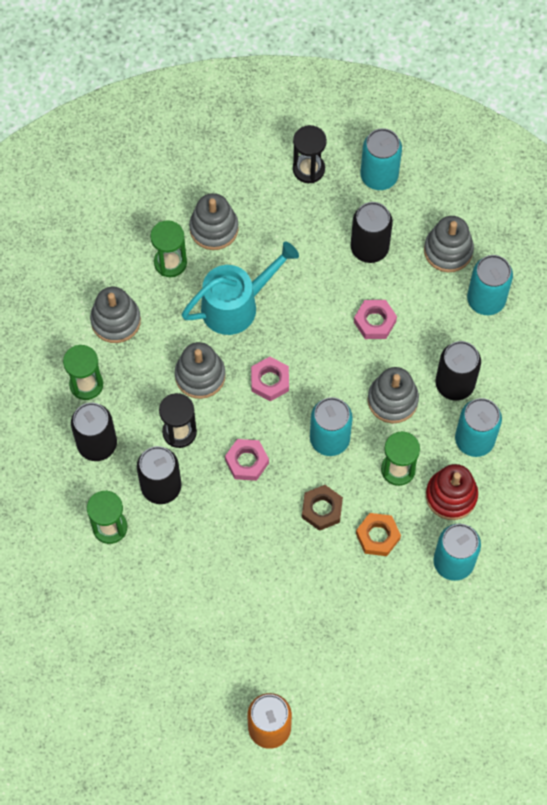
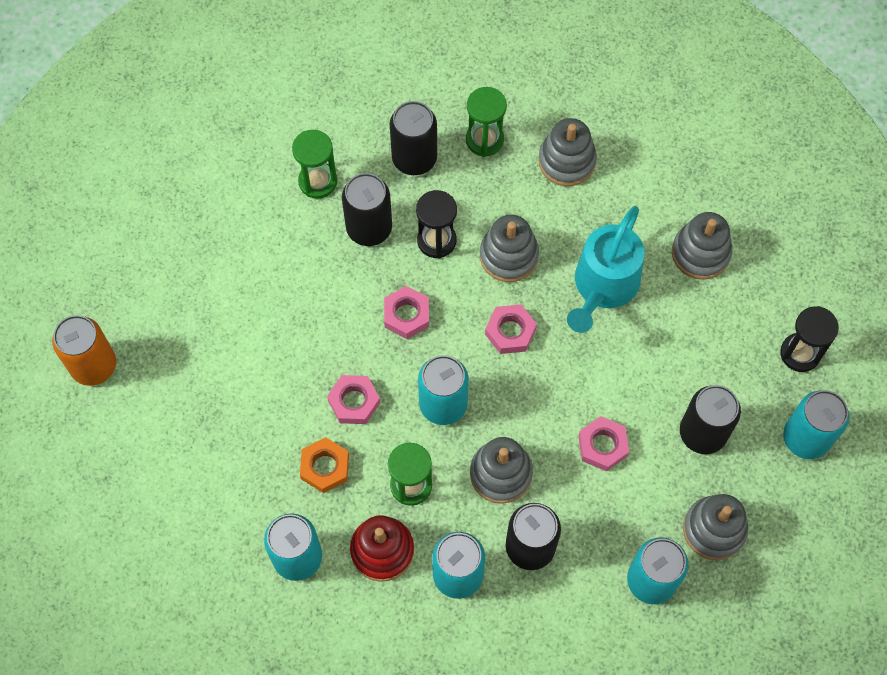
camera: 85 degrees right, 0 degrees up
(170, 262) = (648, 210): green hourglass -> none
(236, 305) = (603, 286): turquoise watering can -> turquoise watering can turned 60 degrees clockwise
(322, 509) = (354, 402): brown nut -> pink nut

